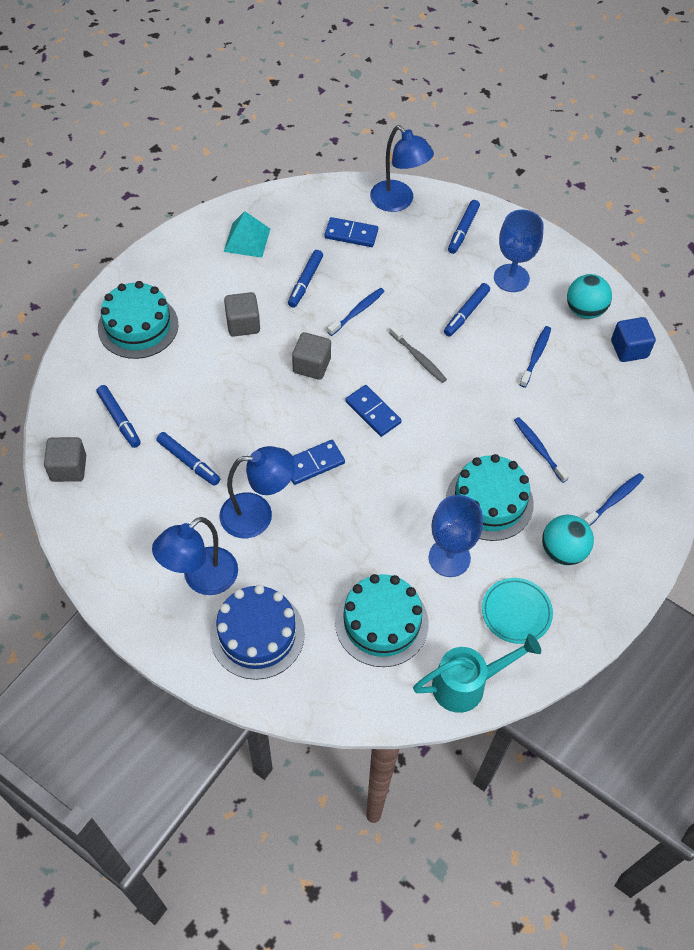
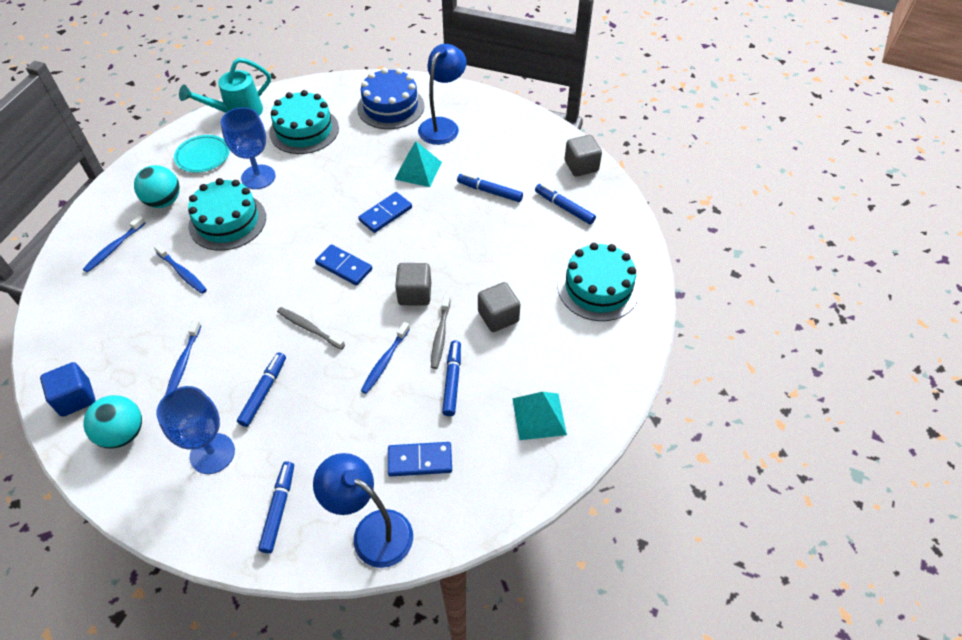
camera: 165 degrees right, 5 degrees down
(257, 514) = (418, 170): blue lamp -> turquoise pyramid
(301, 321) = (440, 335): none -> grey toothbrush

